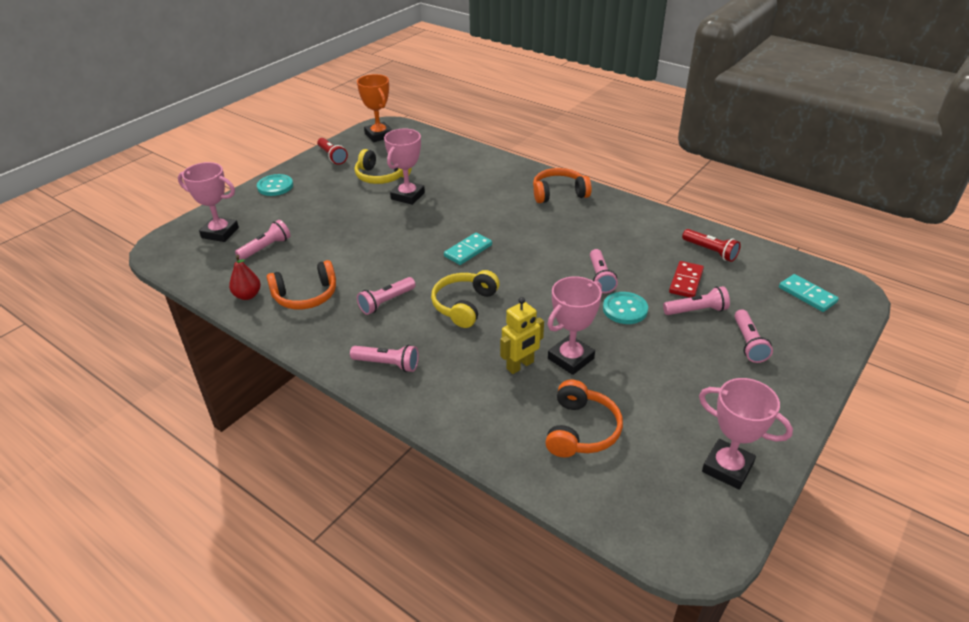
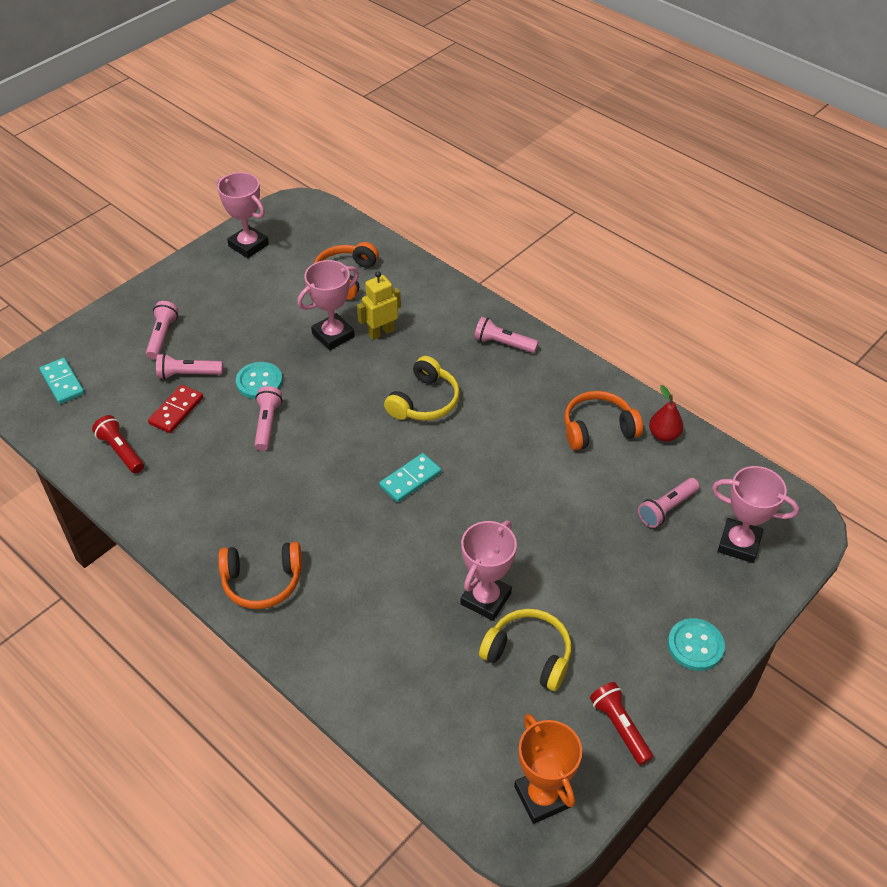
camera: 175 degrees left, 10 degrees up
(386, 302) = (508, 412): pink flashlight -> none

